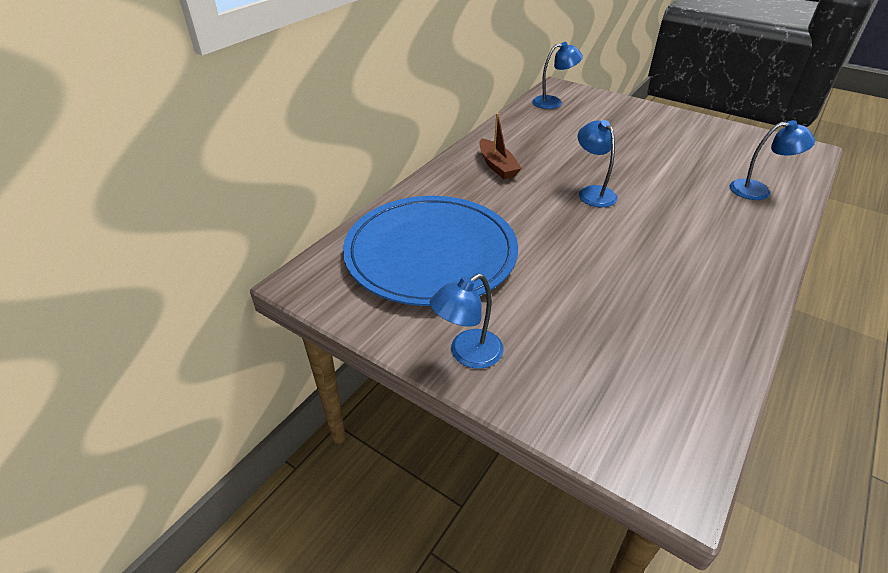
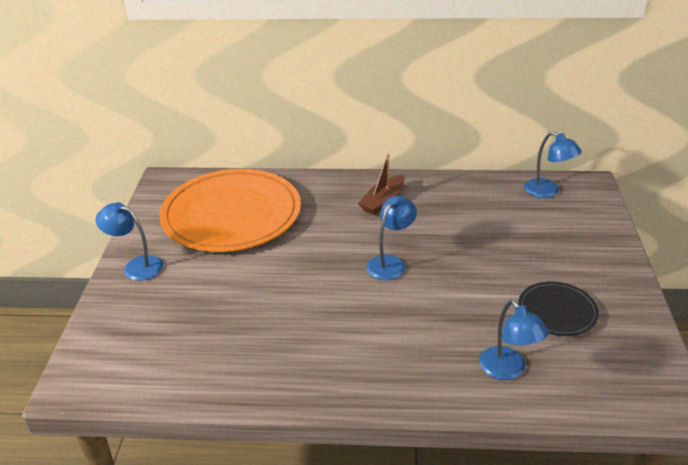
camera: 60 degrees right, 5 degrees down
(430, 253) = (231, 214): blue plate -> orange plate
(699, 150) = (557, 311): none -> black plate

